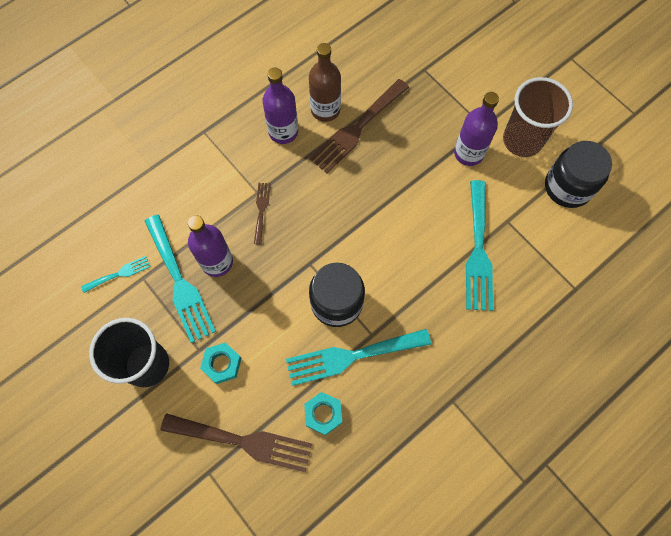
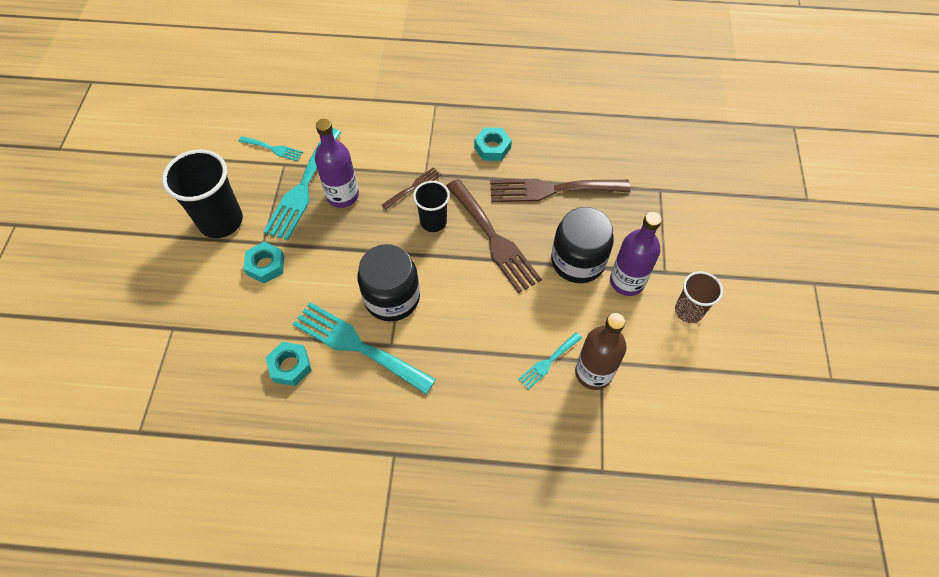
camera: 45 degrees right, 10 degrees down
(244, 441) = (217, 331): brown fork -> brown fork (494, 239)
(283, 132) = (492, 148): purple bottle -> turquoise nut
(303, 223) = (433, 222): none -> black cup
(325, 110) = (542, 157): brown bottle -> brown bottle (593, 373)
(478, 251) = (548, 362): turquoise fork -> turquoise fork, size x0.50
(522, 140) = (688, 311): brown cup -> brown cup, size x0.60
(568, 187) = (690, 383): black jar -> black jar (577, 261)

